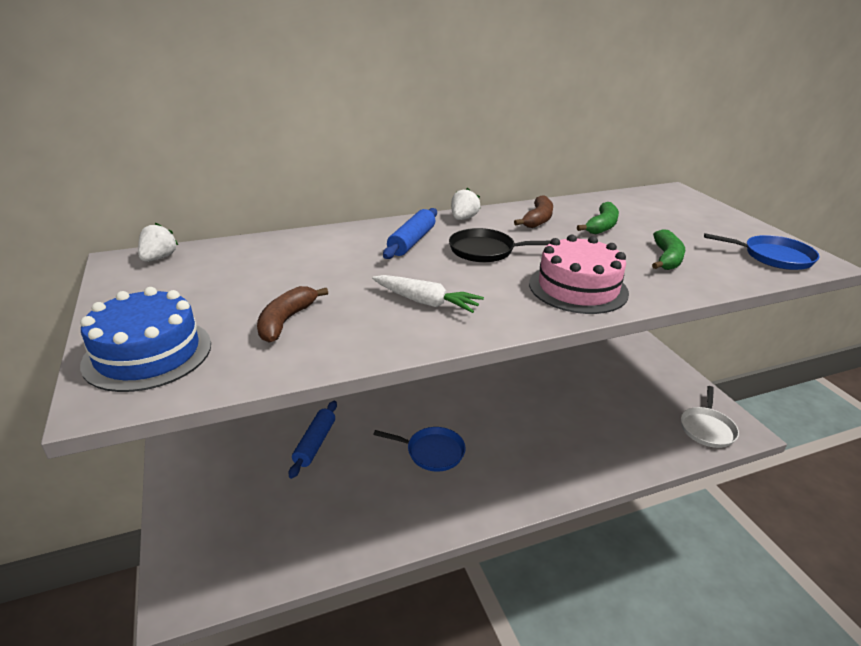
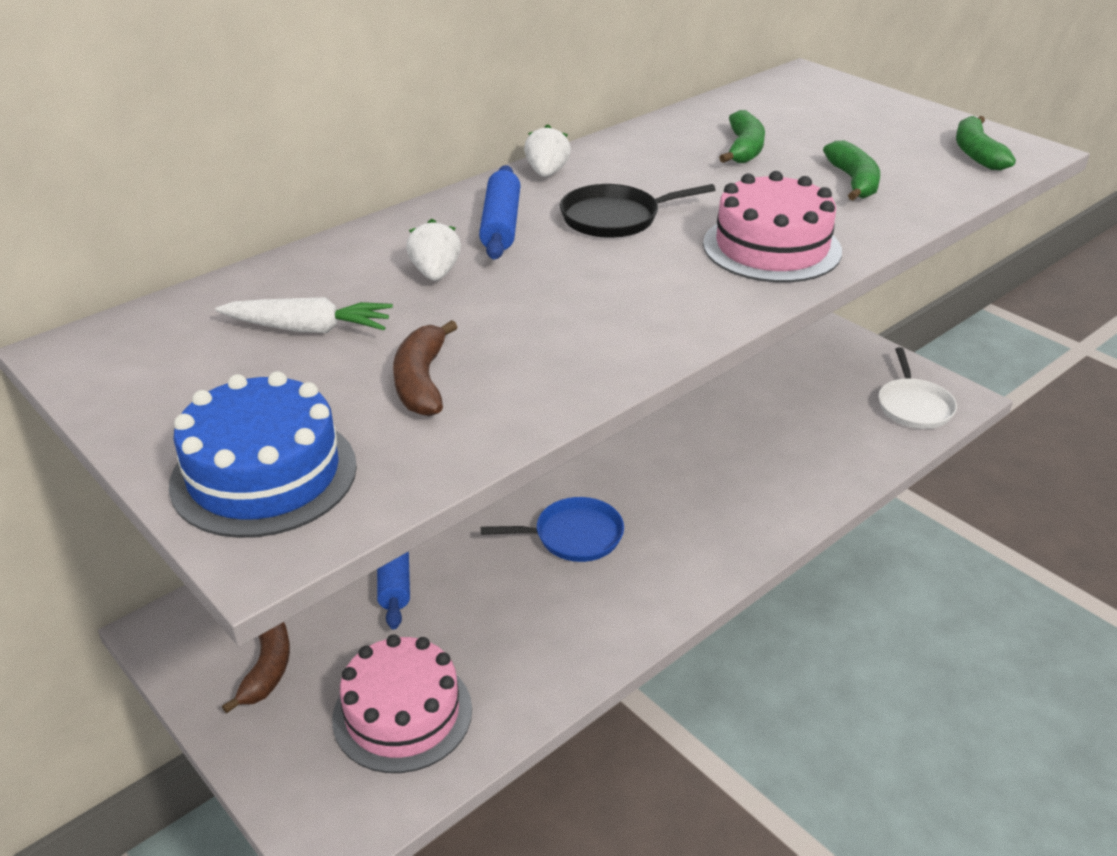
camera: 20 degrees left, 5 degrees up
(159, 258) = (129, 332): white strawberry -> white strawberry (435, 273)
(267, 534) = (402, 713): none -> pink cake
(426, 302) = (591, 311): white carrot -> white carrot (308, 329)
(538, 219) = (652, 155): brown banana -> brown banana (267, 668)
(774, 257) = (976, 153): blue pan -> green banana

